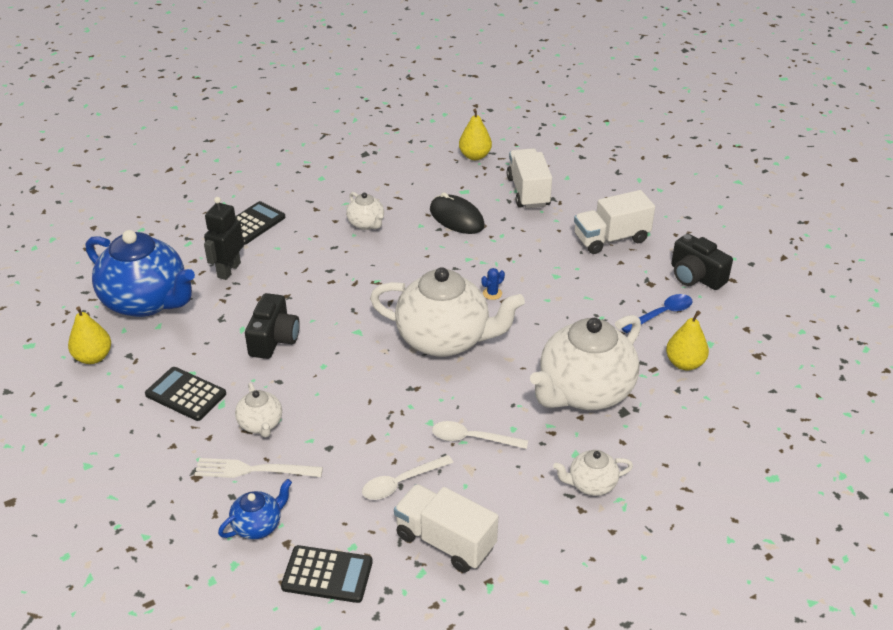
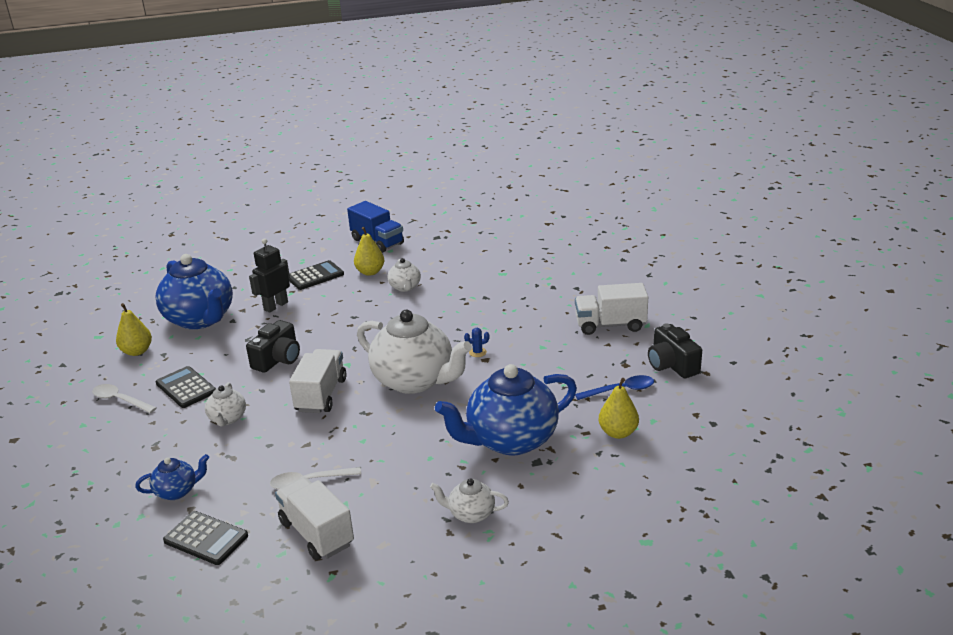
camera: 20 degrees right, 10 degrees down
(253, 470) = (200, 450): white fork -> none
(299, 168) = (377, 242): none -> blue truck
(456, 218) = (483, 292): black mouse -> none
(472, 438) = (390, 459): white spoon -> white spoon (120, 400)
(475, 156) = (528, 249): yellow pear -> yellow pear (370, 272)
(528, 192) = (558, 280): white truck -> white truck (321, 395)
(584, 392) = (510, 440): white teapot -> blue teapot

